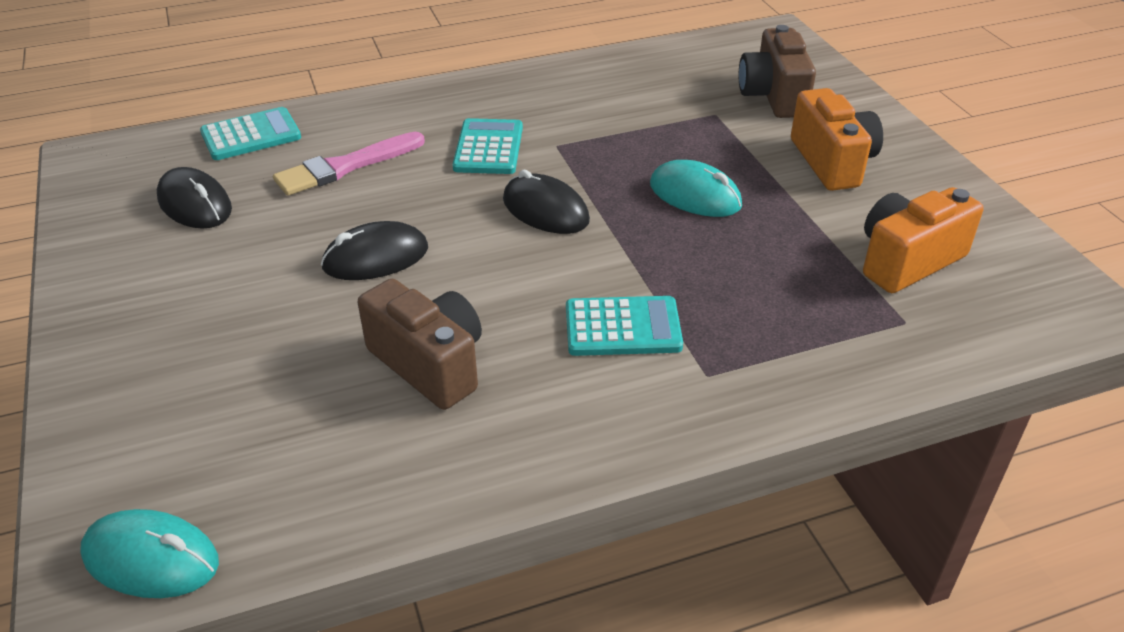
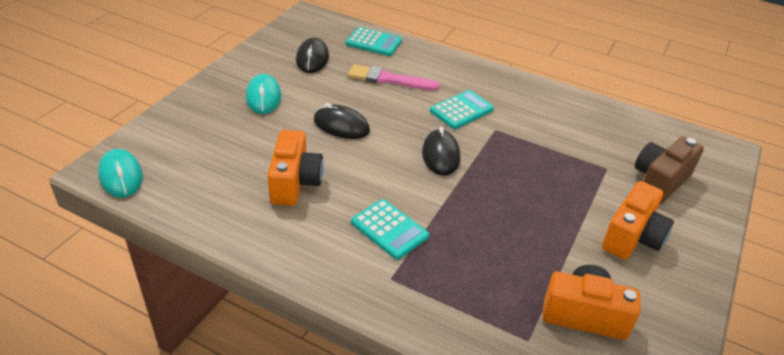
camera: 45 degrees right, 0 degrees up
(429, 364) = (295, 182): brown camera -> orange camera
(695, 195) = (524, 199): turquoise mouse -> turquoise mouse (263, 97)

